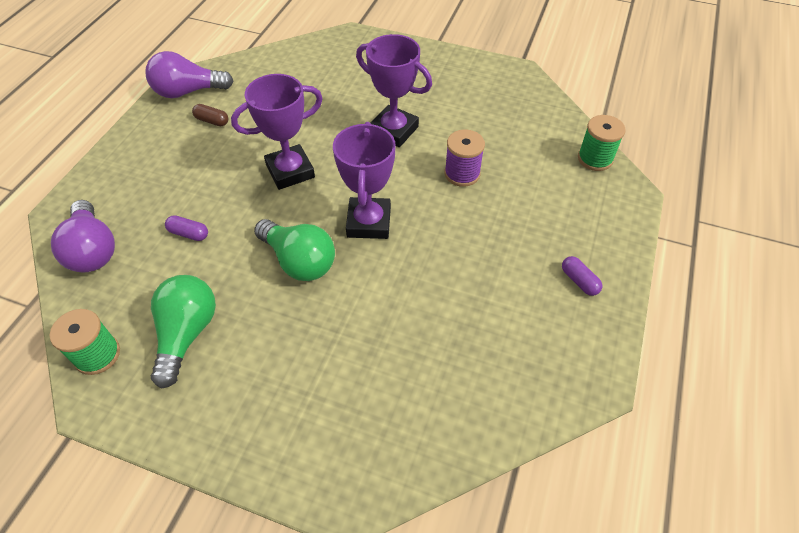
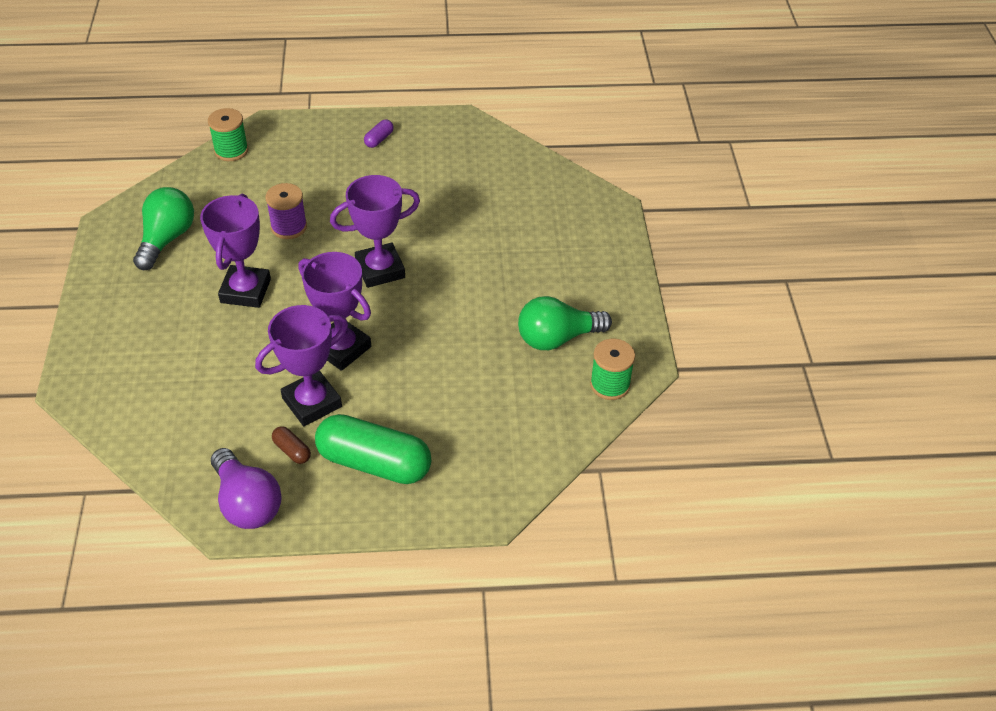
camera: 115 degrees left, 5 degrees down
(93, 250) = (518, 452): purple light bulb -> none
(163, 160) = (374, 463): none -> green capsule
(189, 233) = (459, 389): purple capsule -> none
(212, 121) = (292, 451): brown capsule -> brown capsule turned 45 degrees counterclockwise
(247, 141) = (312, 402): none -> purple trophy
(299, 261) = (447, 299): green light bulb -> green light bulb (167, 239)

